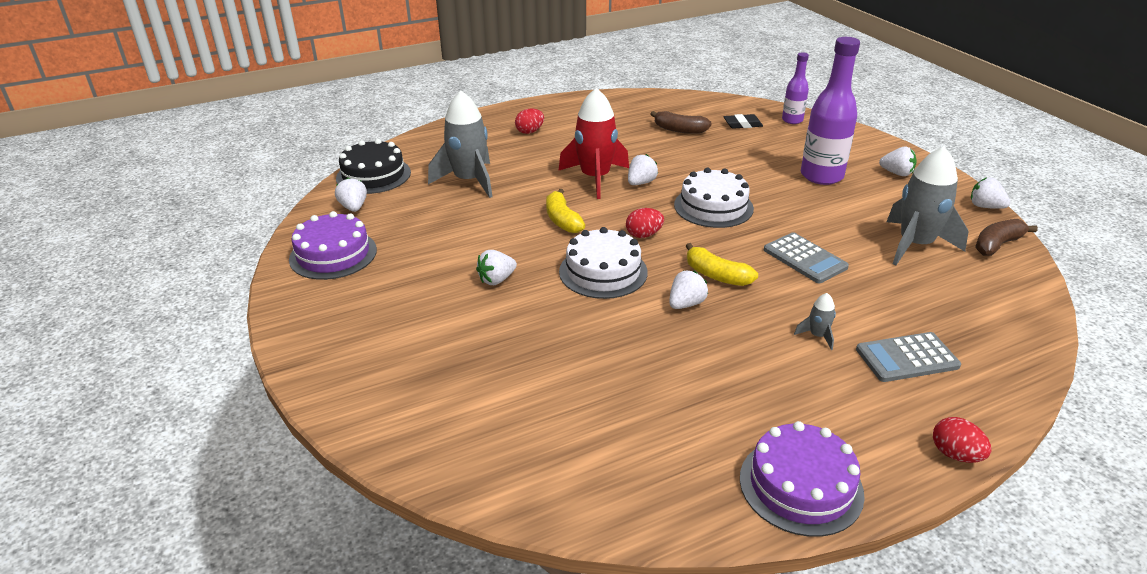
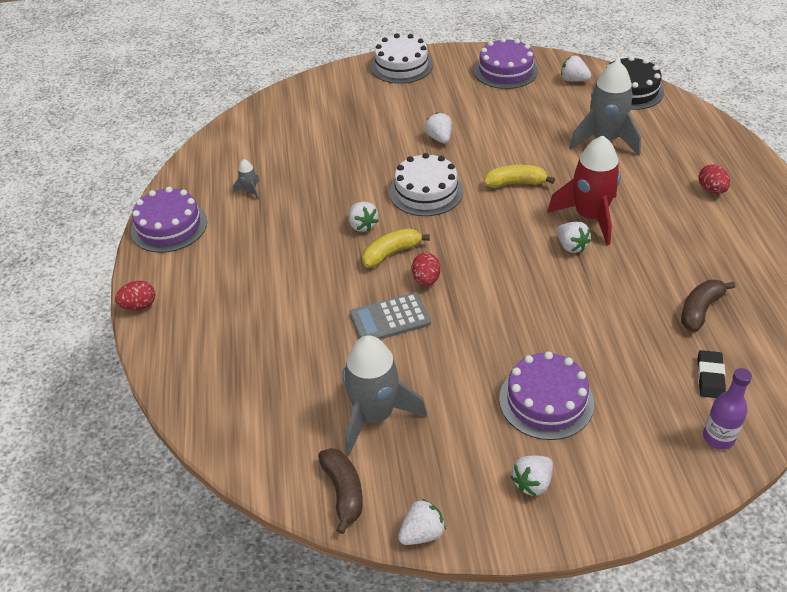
camera: 110 degrees right, 10 degrees up
(354, 207) = (574, 80): white strawberry -> white strawberry turned 150 degrees counterclockwise
(644, 235) = (472, 226): red egg -> red egg (426, 280)
(713, 206) = (506, 285): white cake -> white cake (401, 66)
(817, 336) = (286, 285): grey rocket -> grey rocket (250, 191)
(821, 176) = (546, 400): purple bottle -> purple cake
(907, 358) = (233, 326): grey calculator -> none

